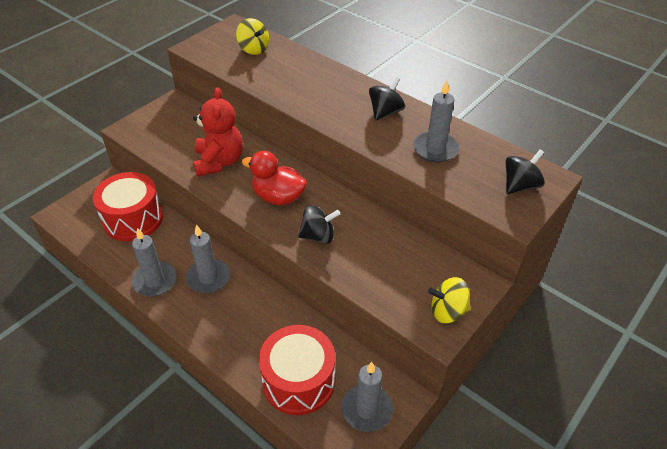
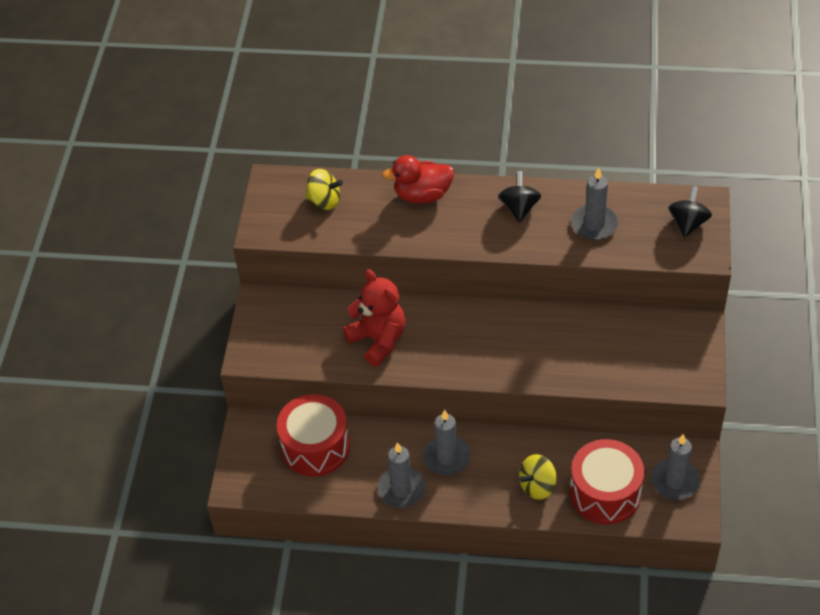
camera: 30 degrees left, 5 degrees up
(278, 197) = (469, 344): red duck -> red duck (422, 195)
(318, 236) = (538, 360): black spinning top -> none
(447, 311) = (694, 364): yellow spinning top -> yellow spinning top (537, 486)

